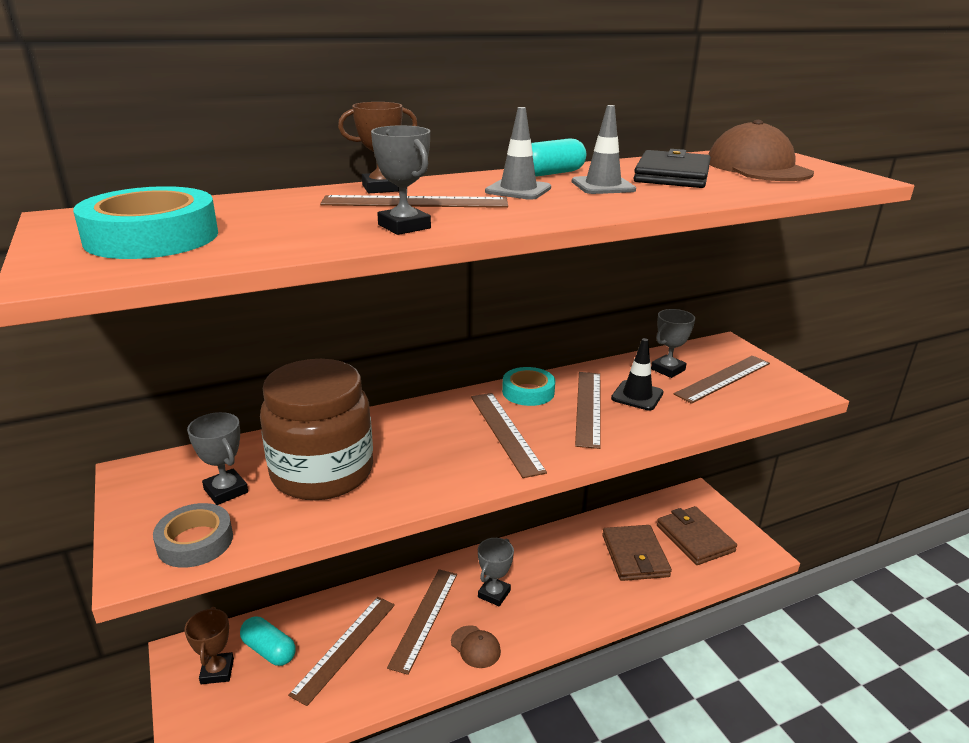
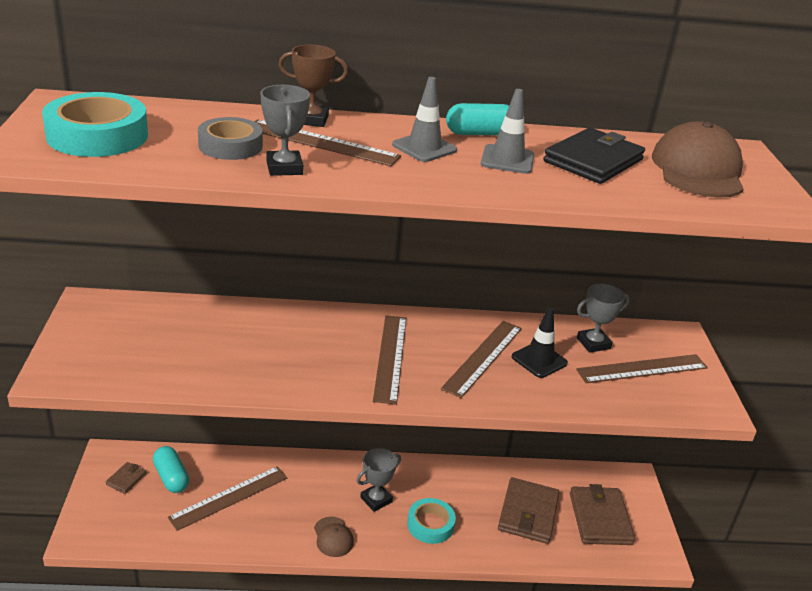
camera: 20 degrees right, 5 degrees up
(195, 541) = (97, 370): grey tape -> grey tape (230, 146)
(217, 671) = (126, 479): brown trophy -> brown wallet
(226, 491) = (141, 337): grey trophy -> none
(322, 472) = (219, 345): brown jar -> none
(424, 618) = (305, 498): brown ruler -> none
(528, 392) = (440, 326): turquoise tape -> turquoise tape (430, 524)

